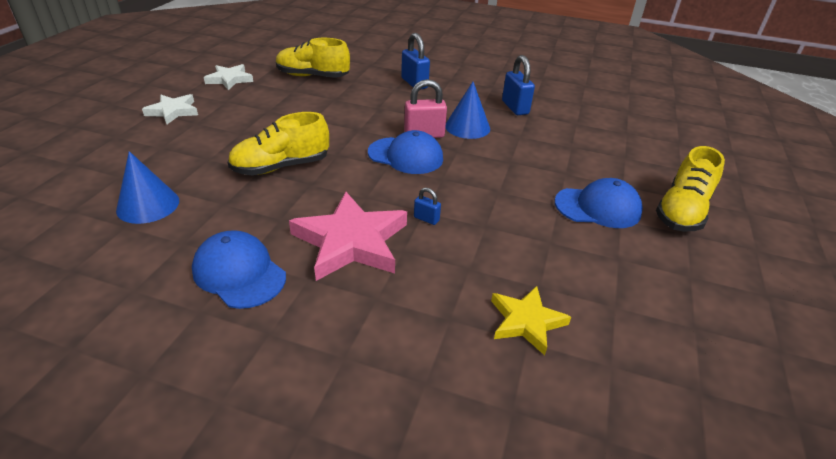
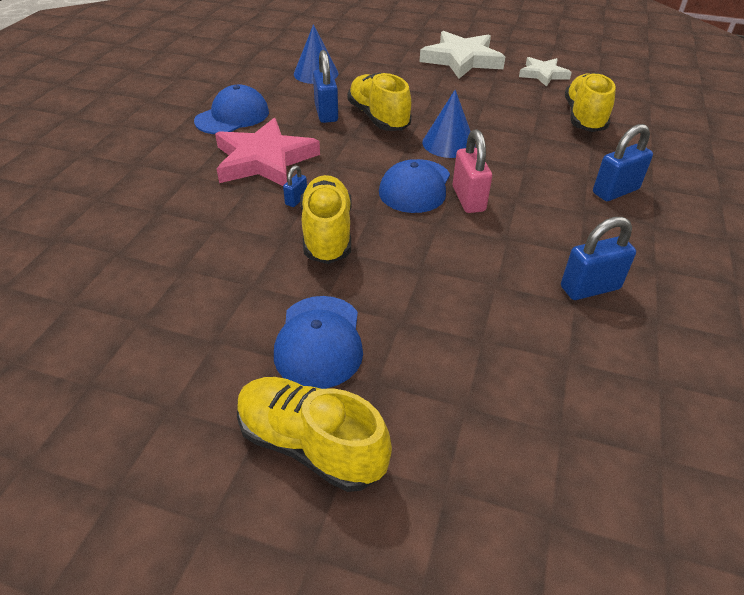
camera: 90 degrees right, 5 degrees up
(173, 111) = (462, 60): white star -> white star, size x1.71
(258, 199) = (326, 113): none -> blue padlock
(467, 127) = (503, 235): blue cone -> blue cone (448, 143)
(475, 202) = (327, 234): none -> yellow shoe
(526, 321) = (140, 254): yellow star -> none

